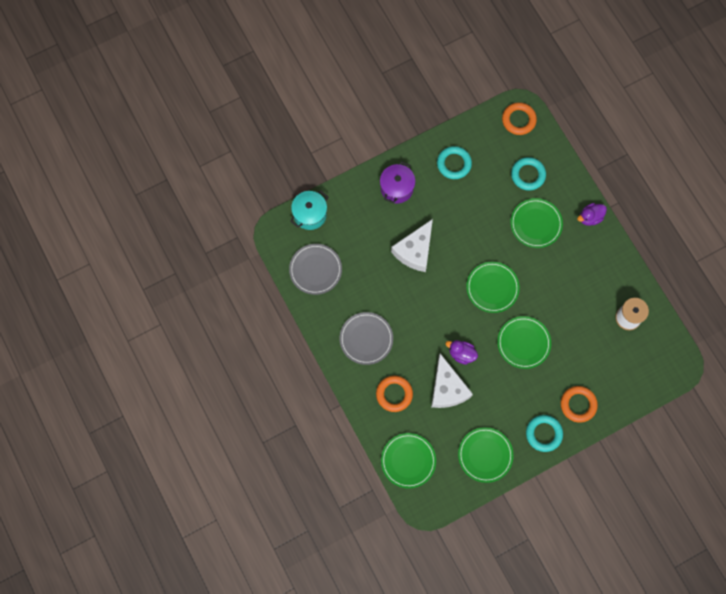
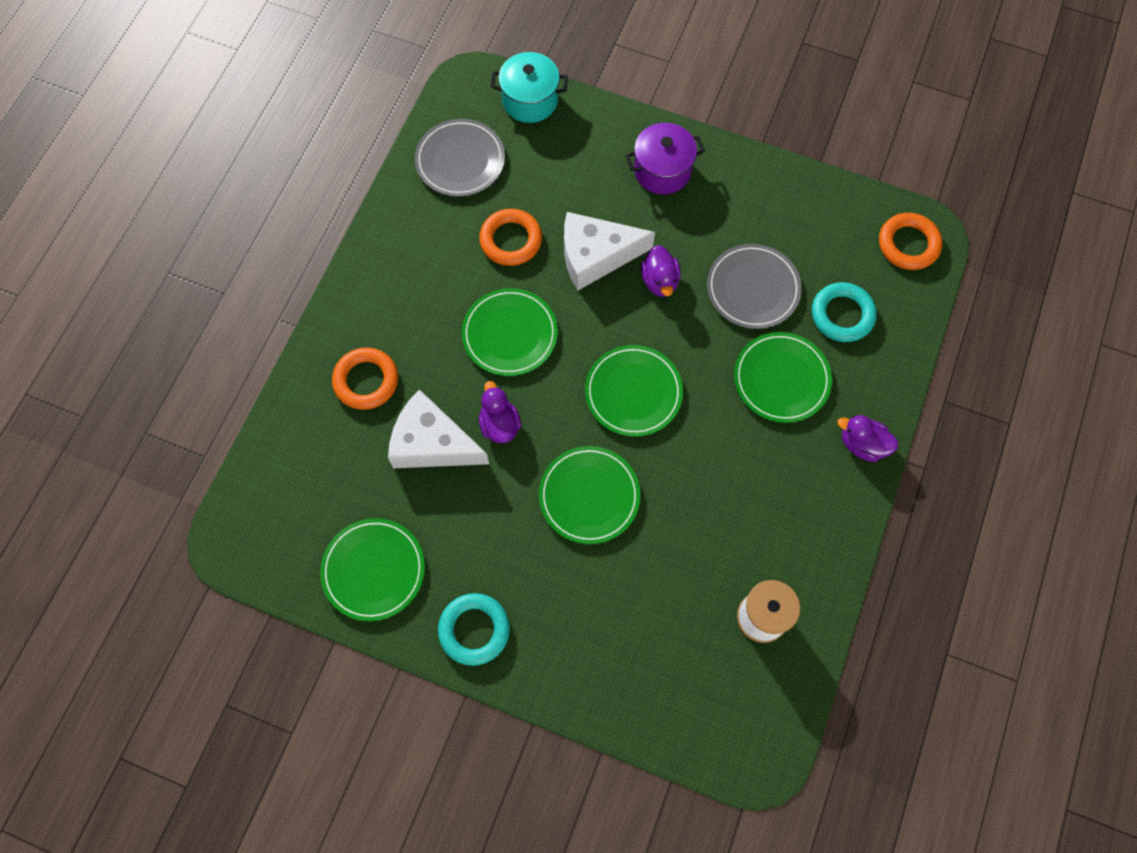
camera: 50 degrees right, 5 degrees down
(366, 339) = (416, 288): grey plate -> grey plate (753, 288)
(408, 461) = (282, 471): green plate -> green plate (510, 334)
(447, 388) = (432, 443): white cheese -> white cheese turned 75 degrees clockwise
(450, 234) = (660, 281): none -> purple duck
(454, 164) = (764, 212): turquoise ring -> none
(578, 404) = (561, 647): orange ring -> orange ring (511, 240)

